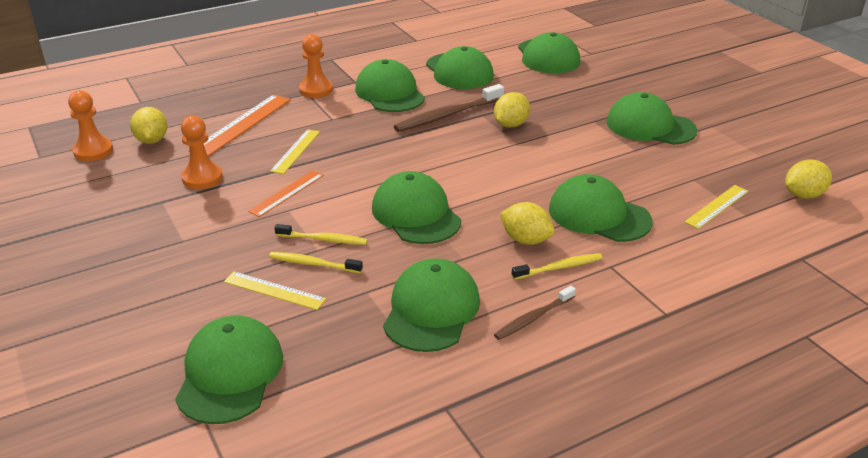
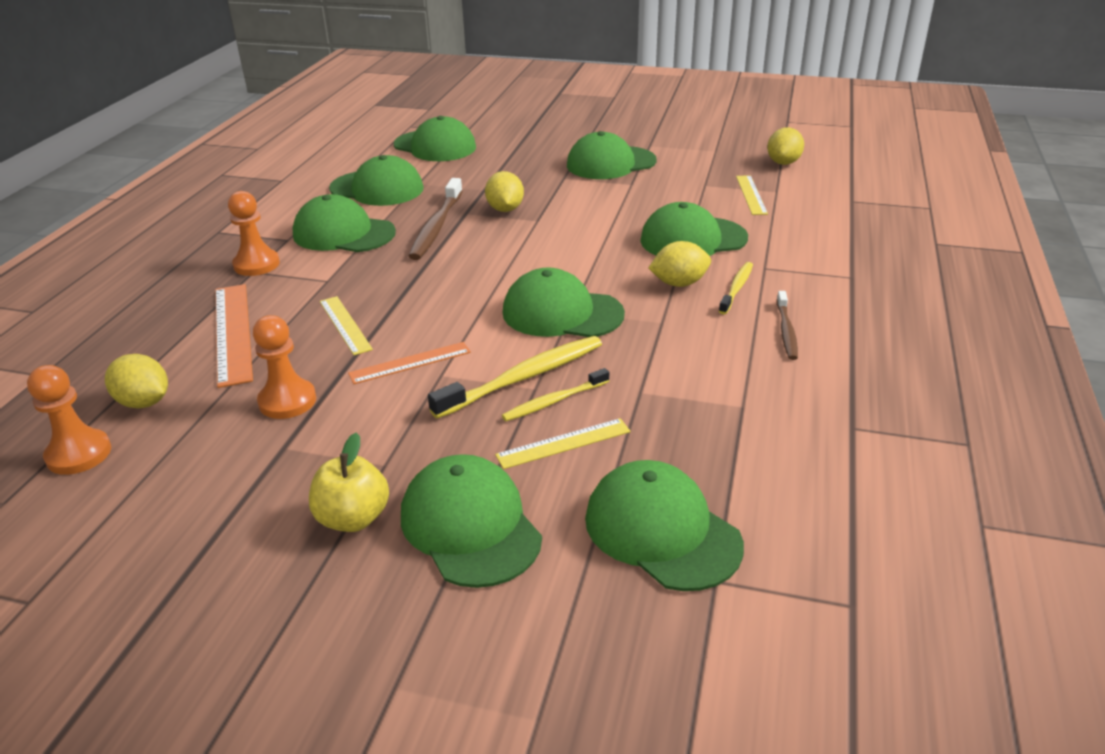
camera: 45 degrees left, 0 degrees up
(127, 257) = (353, 518): none -> yellow apple
(287, 193) = (410, 363): orange ruler -> orange ruler turned 75 degrees clockwise
(323, 239) = (523, 378): yellow toothbrush -> yellow toothbrush, size x1.70
(431, 310) = (713, 372): green cap -> green cap (470, 526)

